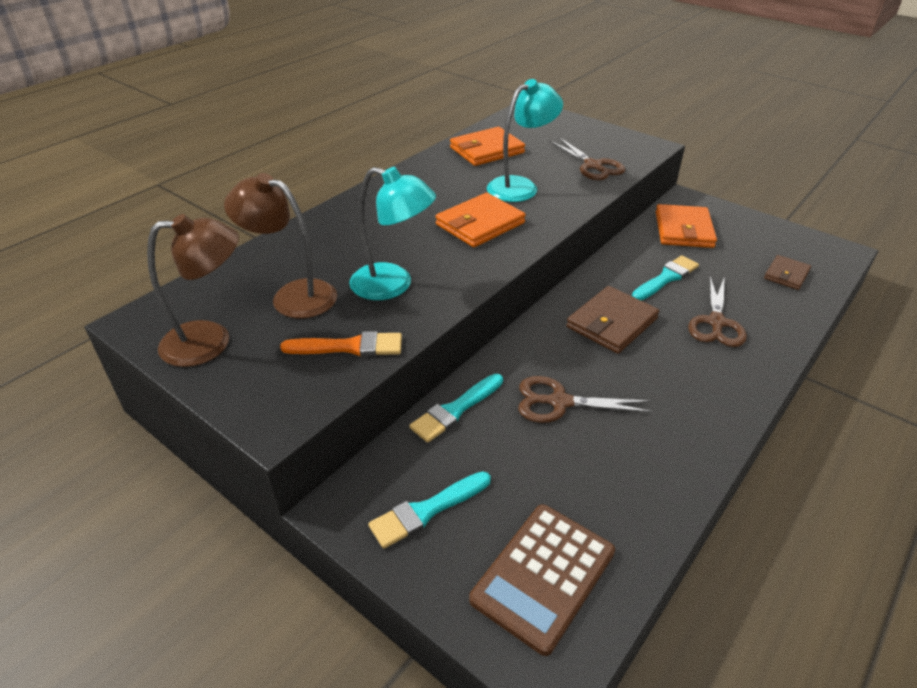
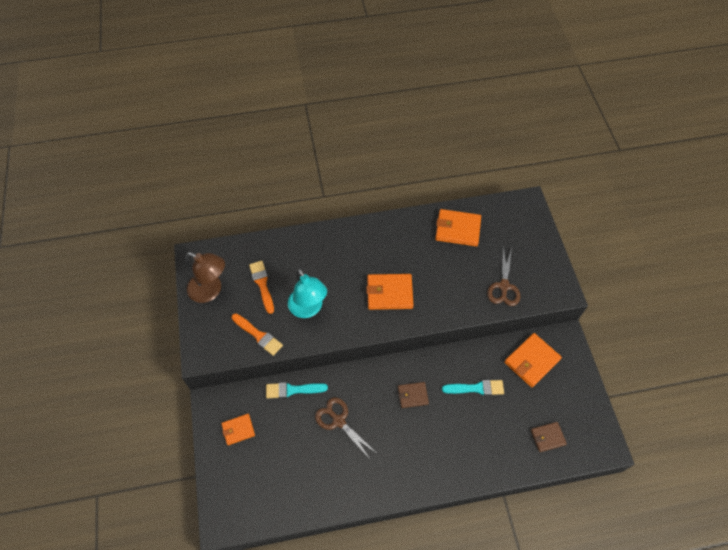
camera: 40 degrees right, 20 degrees up
(293, 296) = (262, 284): brown lamp -> orange brush
(426, 511) = (238, 430): turquoise brush -> orange wallet
(520, 186) = (442, 276): turquoise lamp -> none
(543, 575) = (251, 491): brown calculator -> none
(611, 323) = (412, 395): brown wallet -> brown wallet, size x0.61
(716, 323) = (465, 436): brown scissors -> none

